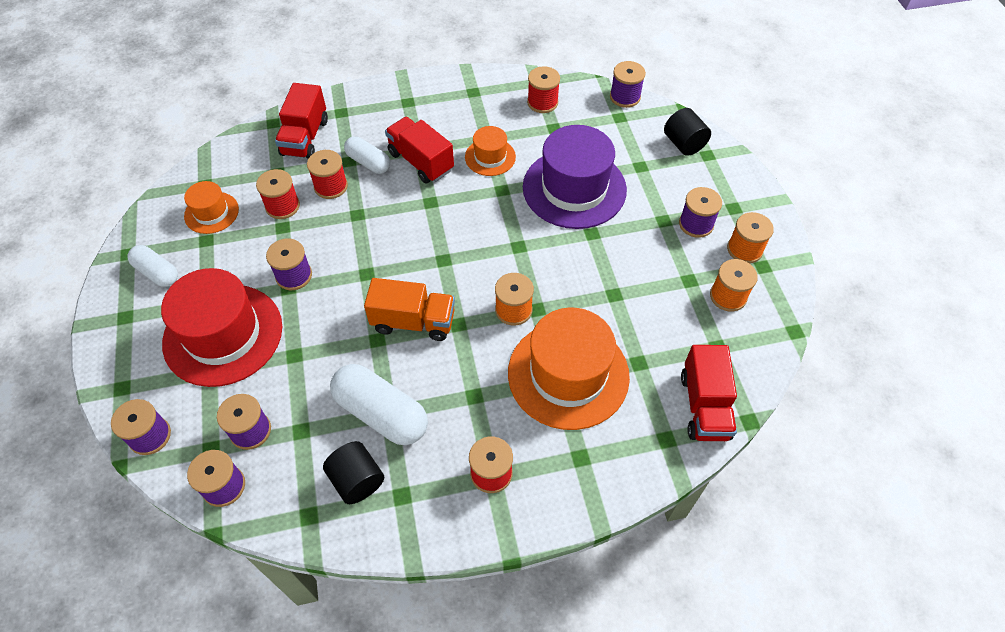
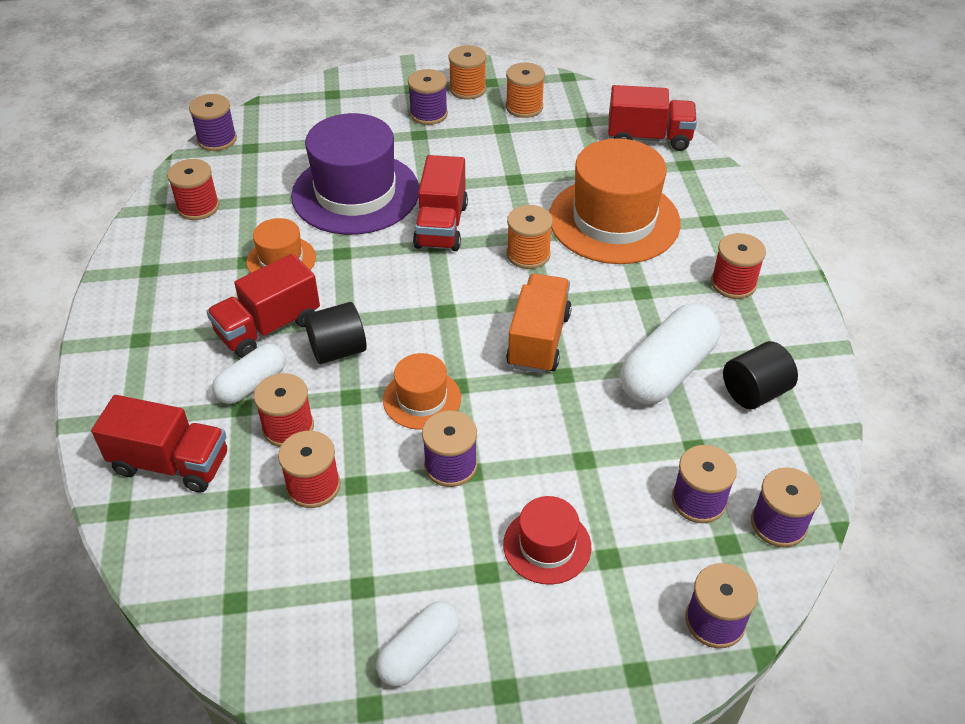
camera: 85 degrees left, 10 degrees down
(211, 213) = (304, 584): orange hat -> orange hat (422, 399)
(223, 334) = (547, 545): red hat -> red hat, size x0.50
(542, 248) = (441, 226): none -> red truck
(684, 144) = (310, 107): black cylinder -> black cylinder (338, 350)

